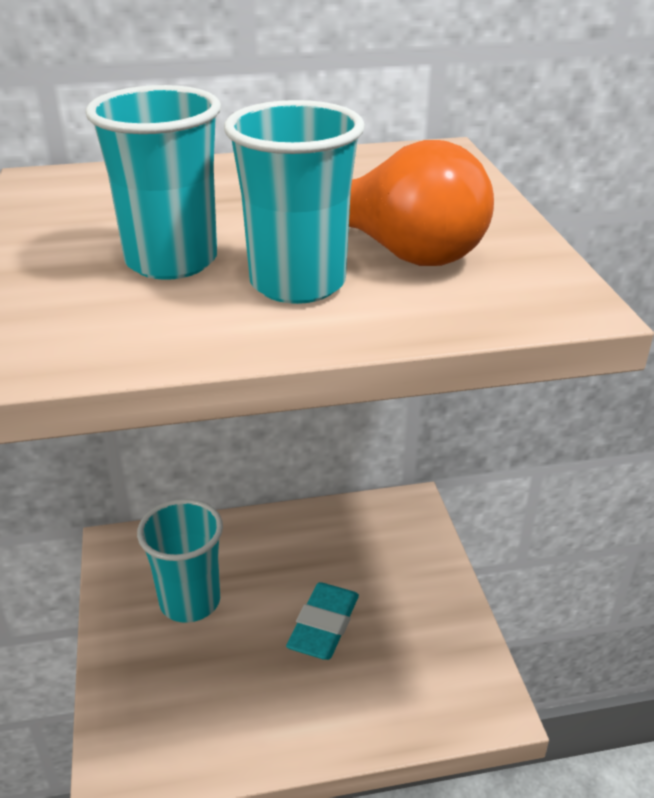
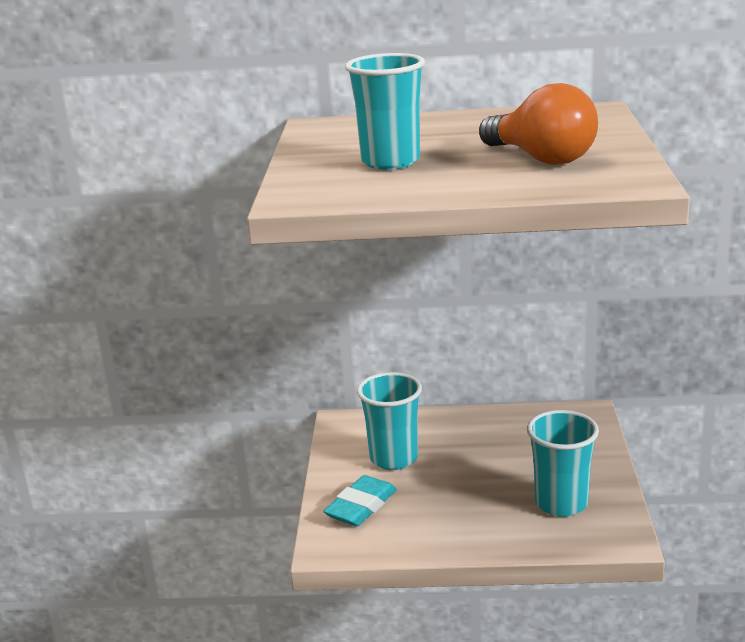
camera: 15 degrees right, 10 degrees down
(297, 283) = (467, 172): turquoise cup -> turquoise cup (561, 503)
(324, 626) = (497, 480): turquoise eraser -> turquoise eraser (361, 506)

